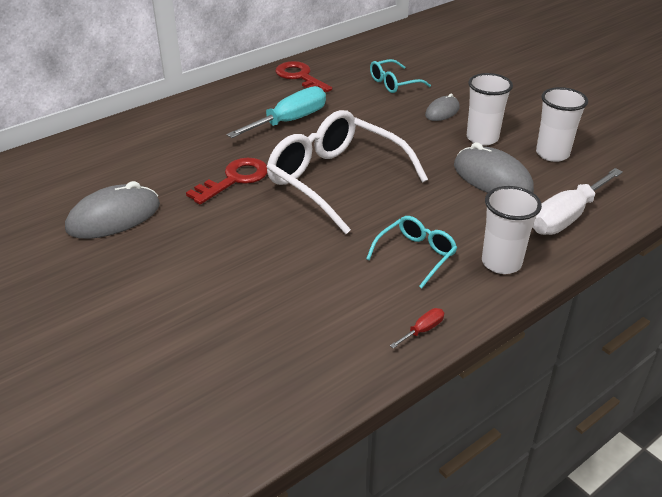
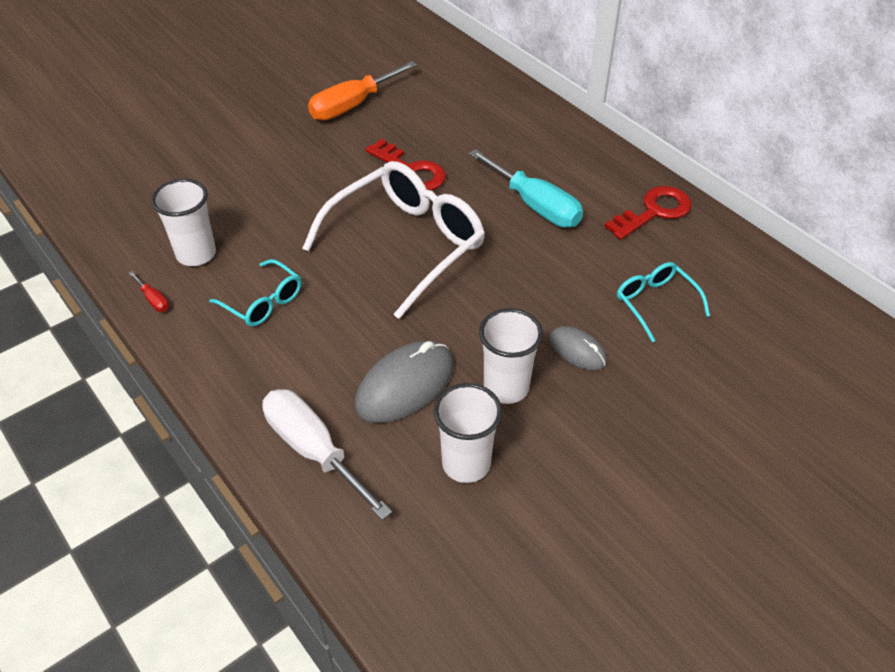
camera: 90 degrees right, 10 degrees up
(114, 217) = (352, 105): grey mouse -> orange screwdriver
(501, 263) = (237, 371): white cup -> white cup (196, 254)

